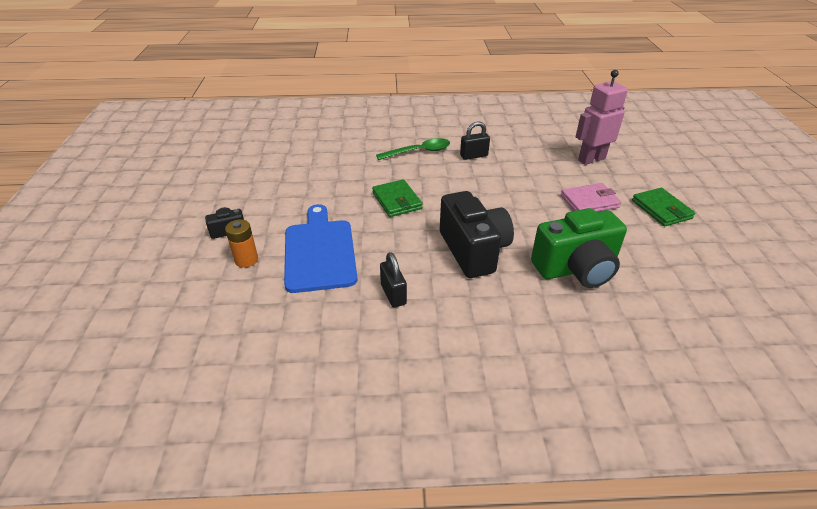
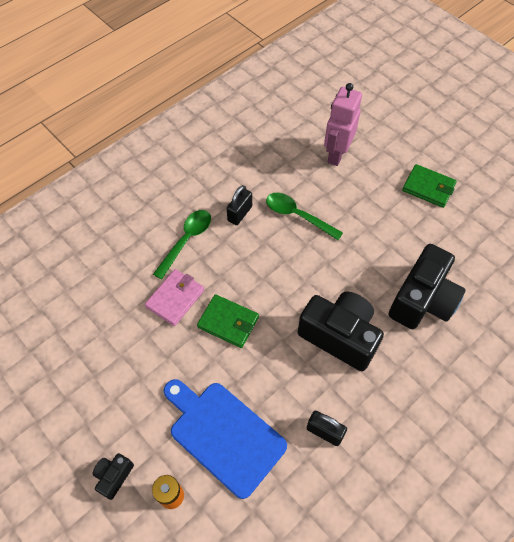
camera: 40 degrees left, 20 degrees up
(518, 175) = (297, 215): none -> green spoon
(576, 269) = (422, 300): green camera -> black camera
(589, 201) = (375, 213): pink wallet -> pink wallet (175, 298)

